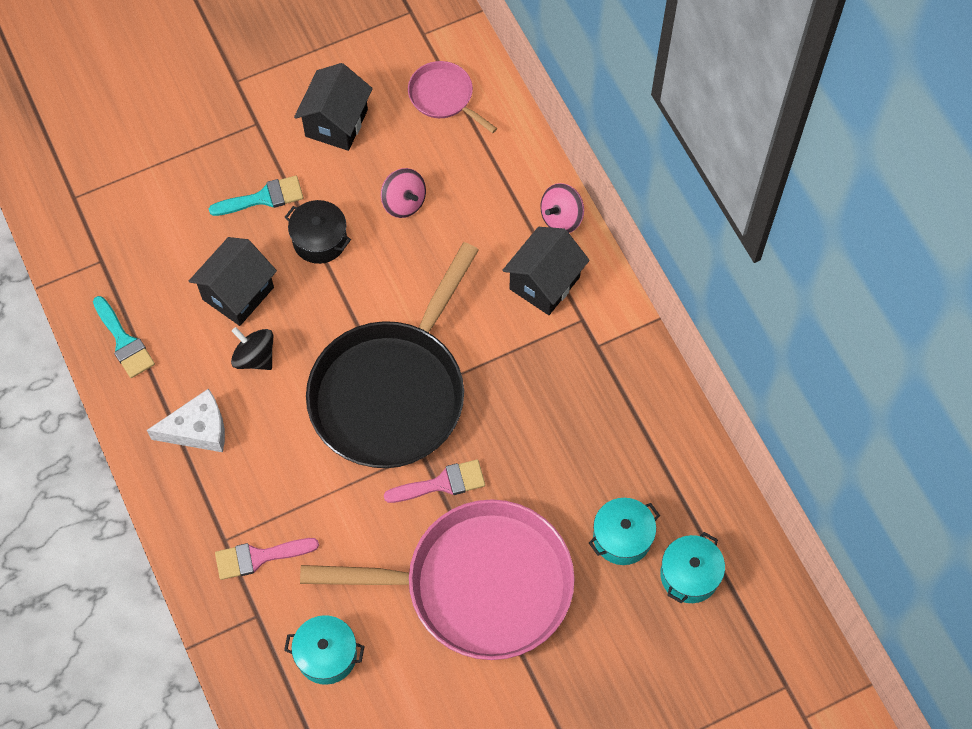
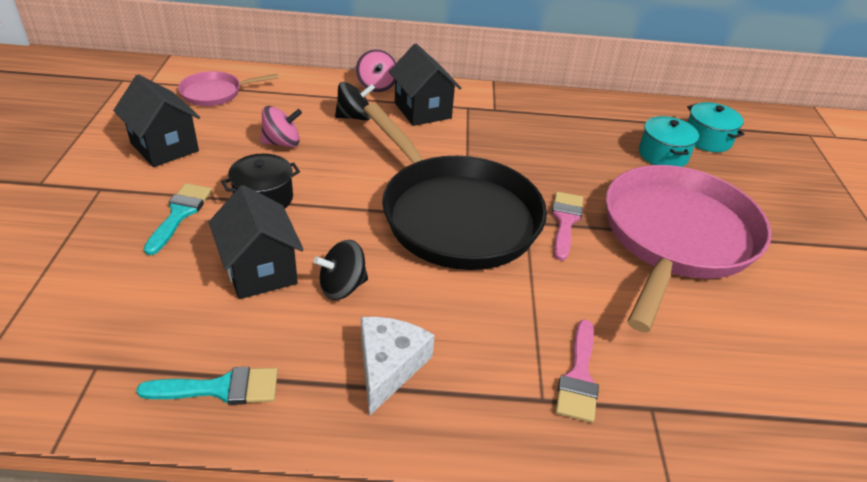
camera: 65 degrees left, 25 degrees down
(326, 655) = (719, 367): turquoise pot -> none
(488, 232) = (354, 117): none -> black spinning top

